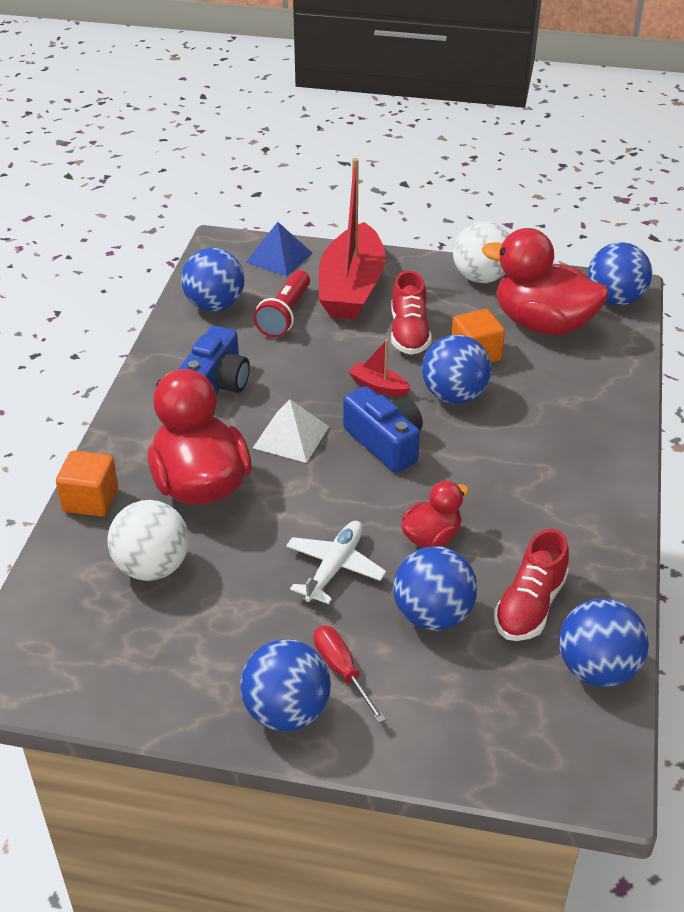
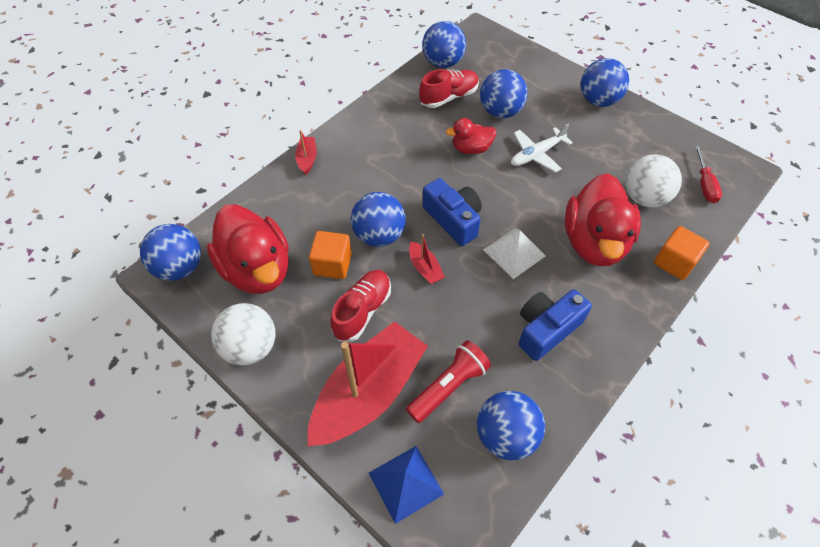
camera: 150 degrees left, 15 degrees up
(342, 671) = (562, 106): red screwdriver -> red screwdriver (704, 184)
(385, 442) = (453, 219): blue camera -> blue camera turned 150 degrees clockwise
(621, 437) = (307, 159): none -> red boat

